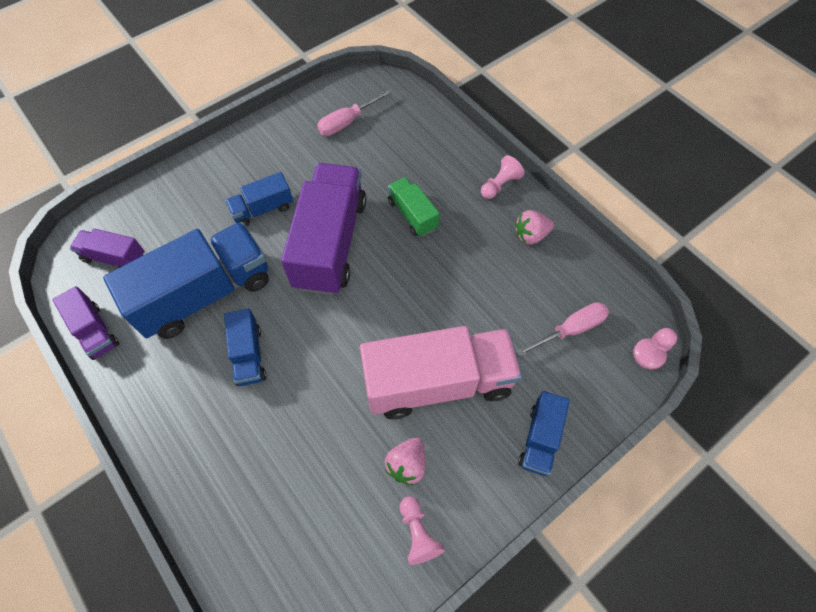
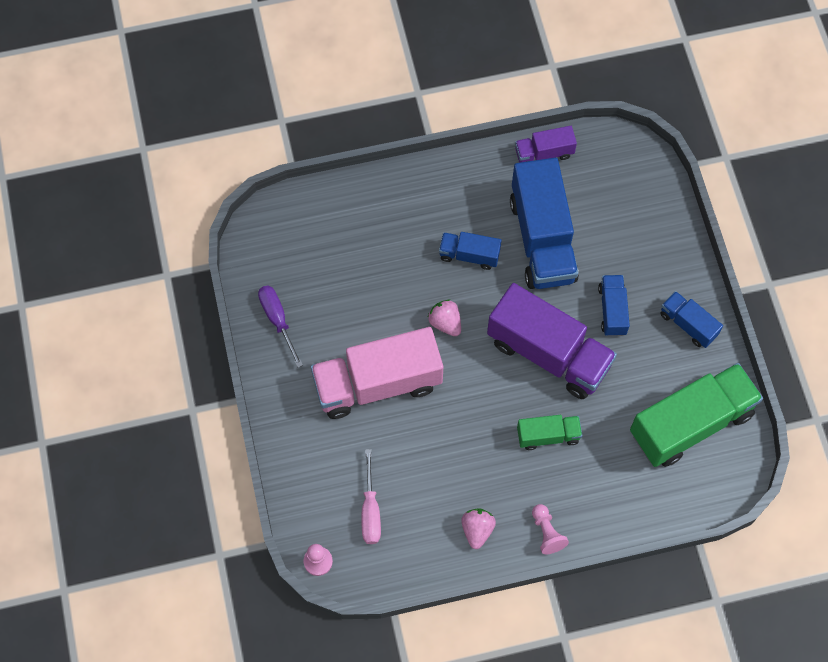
camera: 115 degrees right, 5 degrees up
(114, 257) = (611, 180): purple truck -> none
(347, 122) = (691, 423): pink screwdriver -> green truck
(407, 464) = (327, 333): pink strawberry -> pink strawberry (445, 323)
(418, 533) = (277, 320): pink pawn -> purple screwdriver
(438, 382) = (377, 383): pink truck -> pink truck turned 60 degrees clockwise
(540, 439) = (297, 435): blue truck -> blue truck (688, 324)

